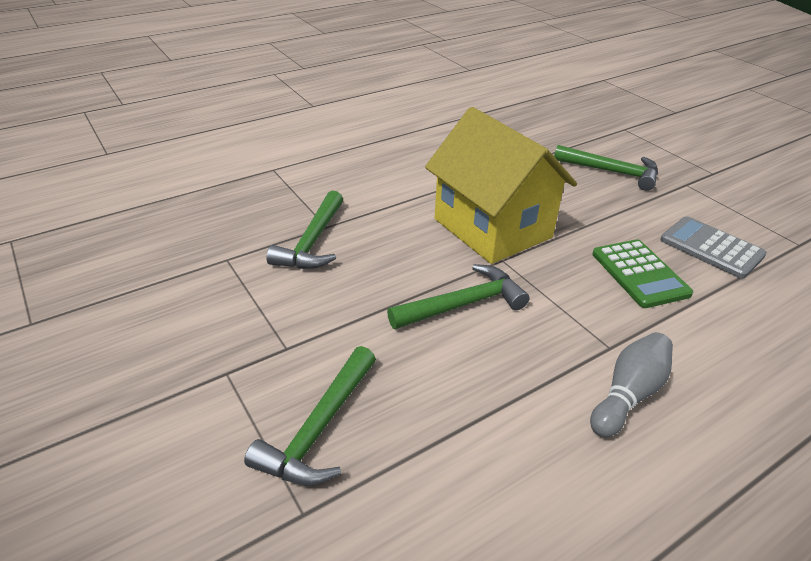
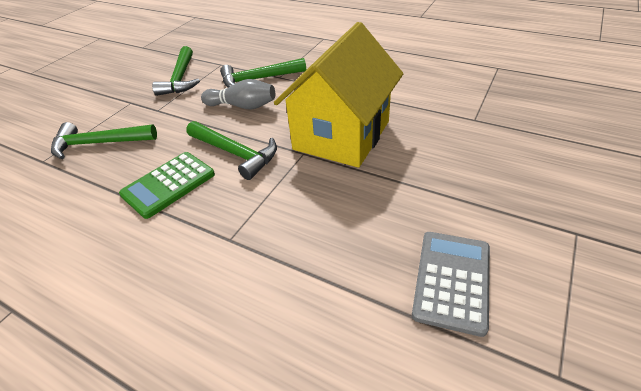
camera: 65 degrees right, 5 degrees up
(611, 172) = (523, 171): green hammer -> green hammer (180, 78)
(628, 394) = (177, 263): grey bowling pin -> grey bowling pin (242, 106)
(639, 274) = (350, 234): green calculator -> green calculator (168, 184)

